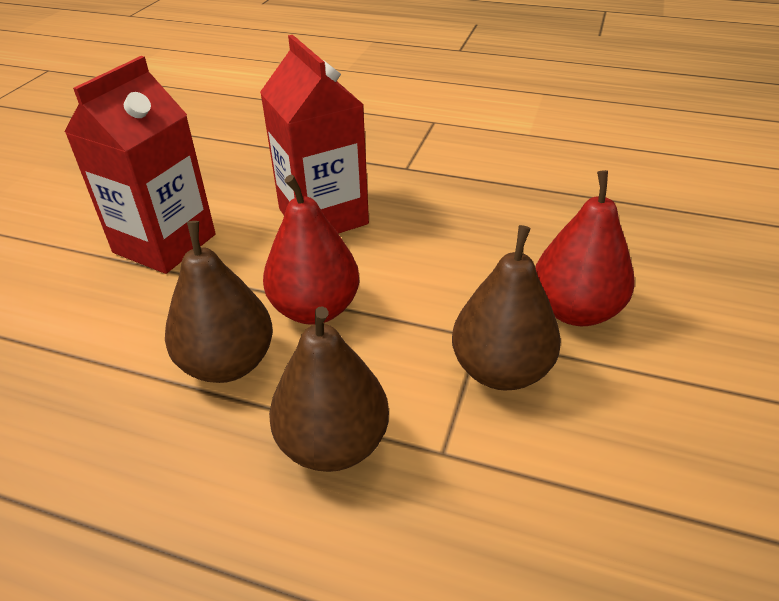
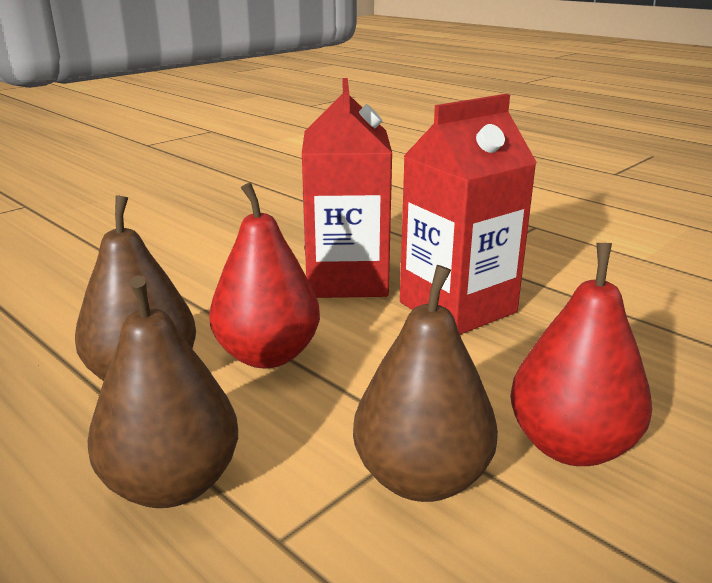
camera: 25 degrees right, 15 degrees down
(165, 243) = (183, 266): red carton -> red carton (457, 307)

